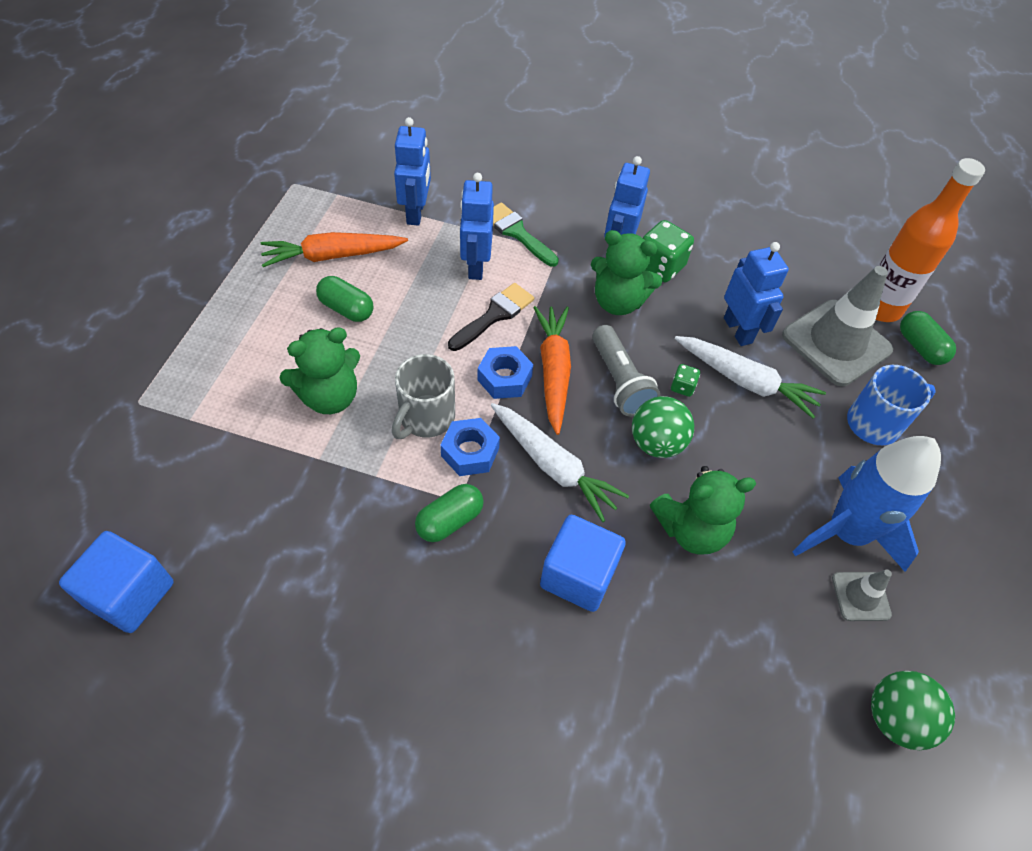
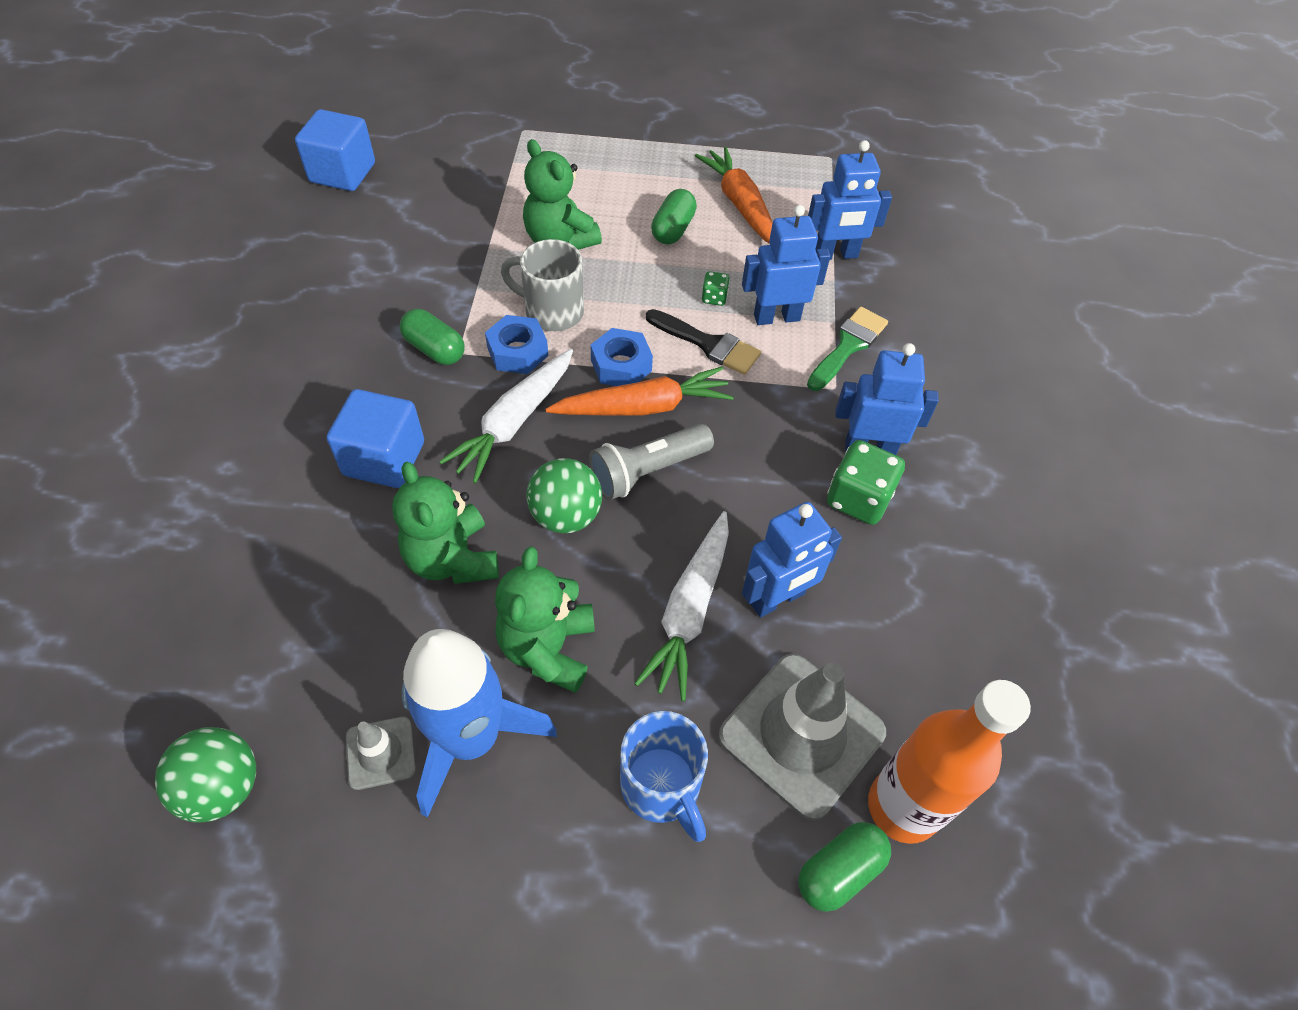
camera: 80 degrees right, 0 degrees up
(618, 302) = (775, 458): green teddy bear -> green teddy bear (548, 648)
(682, 387) = (658, 538): green dice -> green dice (714, 298)

